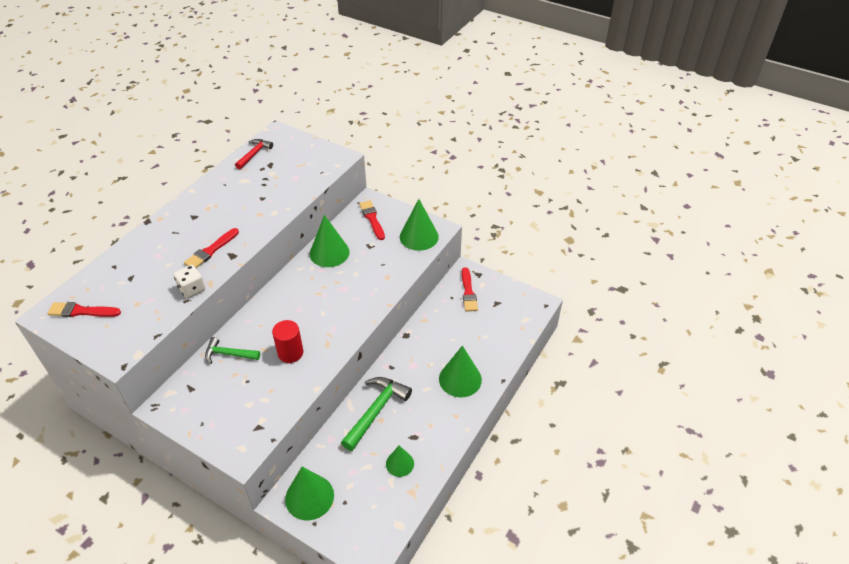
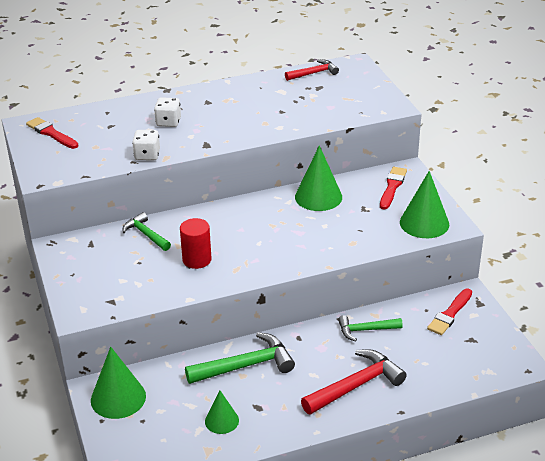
camera: 40 degrees right, 10 degrees down
(179, 250) = (168, 122): none -> white dice
(211, 250) = (193, 133): red brush -> none
(428, 335) = (365, 330): none -> green hammer
(460, 379) = (356, 385): green cone -> red hammer

